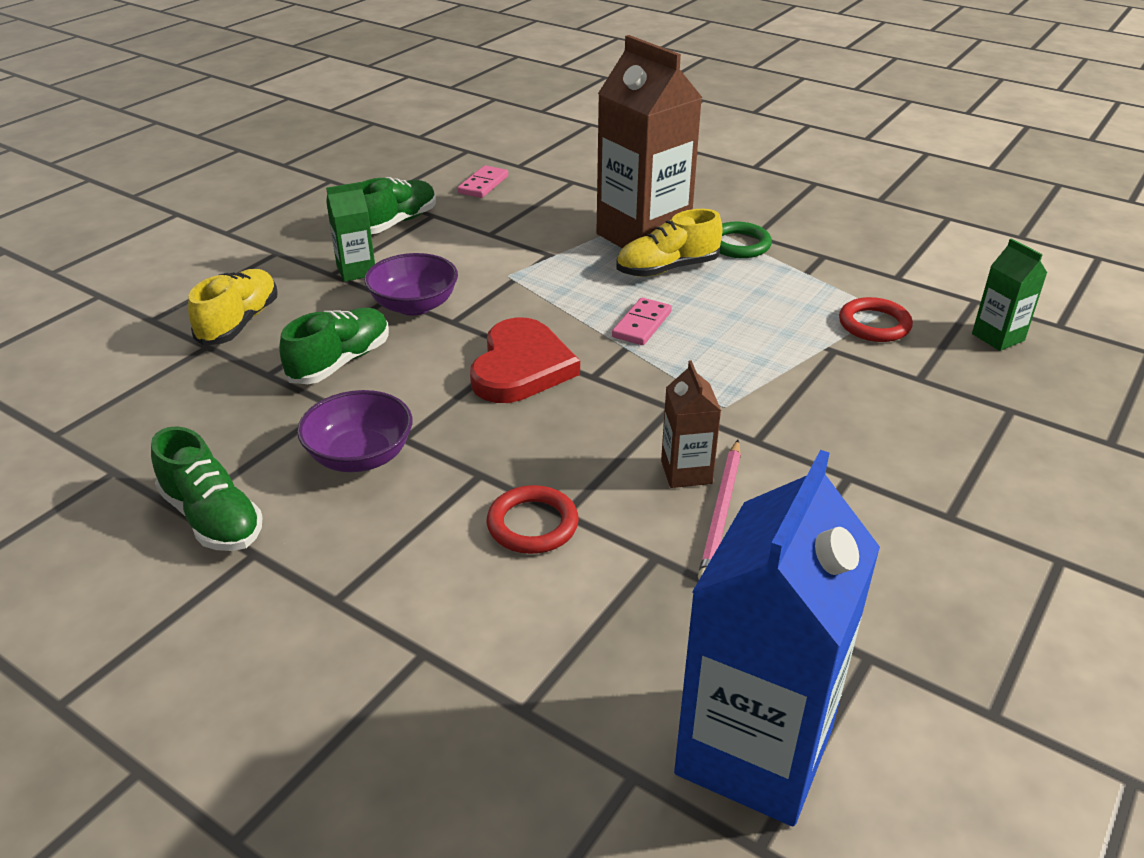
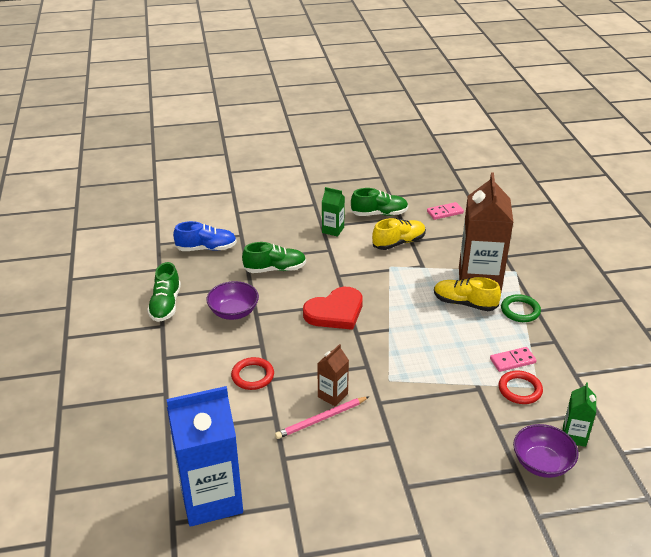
camera: 45 degrees right, 0 degrees up
(168, 394) = (206, 248): none -> blue shoe
(239, 323) = (263, 231): yellow shoe -> yellow shoe (398, 243)
(414, 305) = (333, 259): purple bowl -> purple bowl (541, 463)
(641, 324) = (411, 323): pink domino -> pink domino (512, 361)

